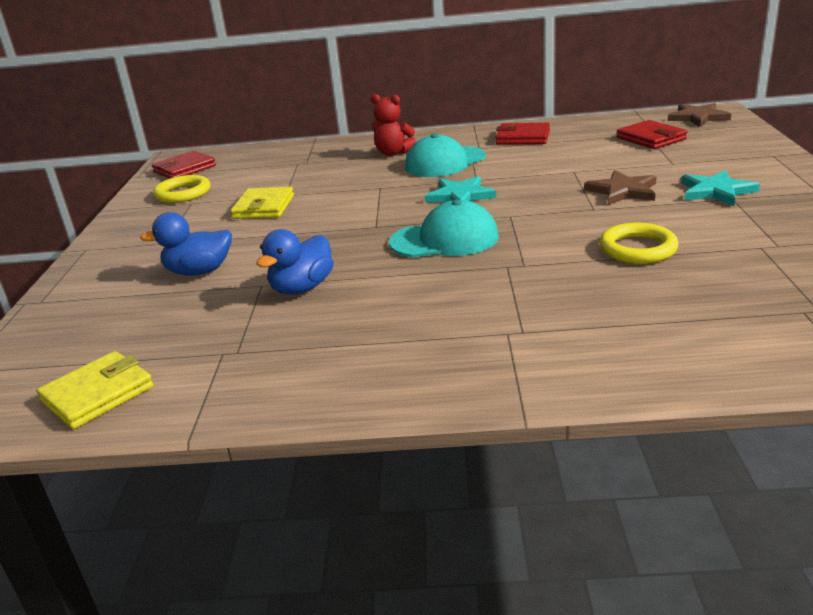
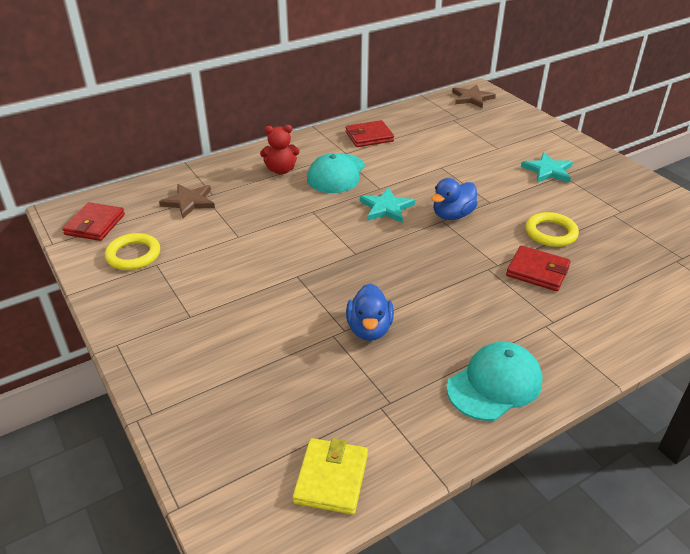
camera: 35 degrees left, 10 degrees up
(199, 271) = (264, 338): blue duck -> blue duck (452, 215)
(263, 207) = (235, 254): yellow wallet -> none
(445, 239) = (421, 254): turquoise cap -> turquoise cap (494, 384)
(623, 191) = (492, 181): brown star -> brown star (189, 202)
(651, 138) = (461, 125): red wallet -> red wallet (537, 271)

